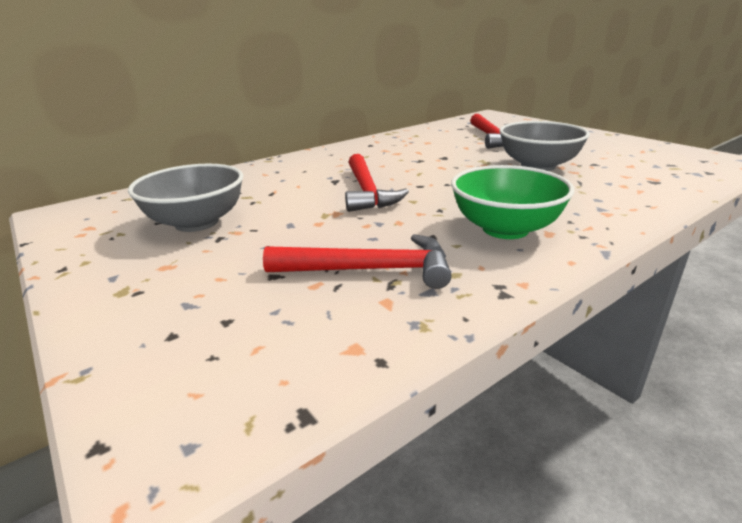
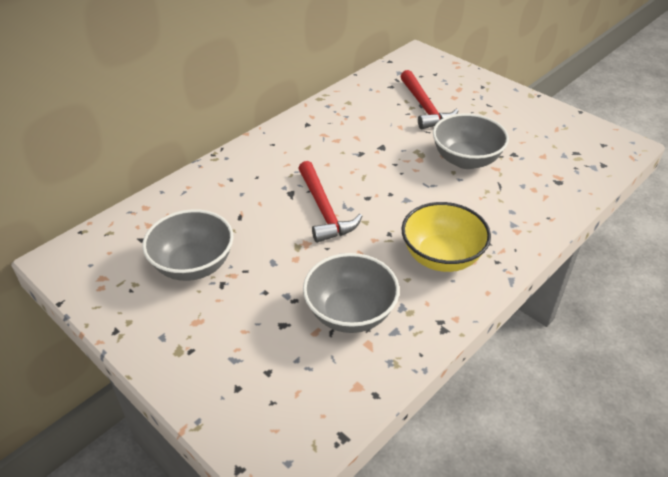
camera: 10 degrees left, 15 degrees up
(370, 270) = (350, 313): red hammer -> grey bowl
(505, 229) = (441, 257): green bowl -> yellow bowl

